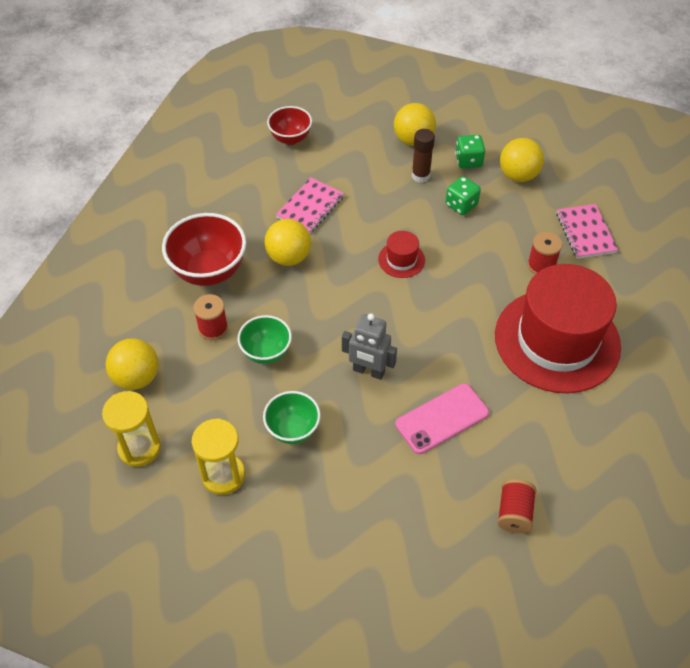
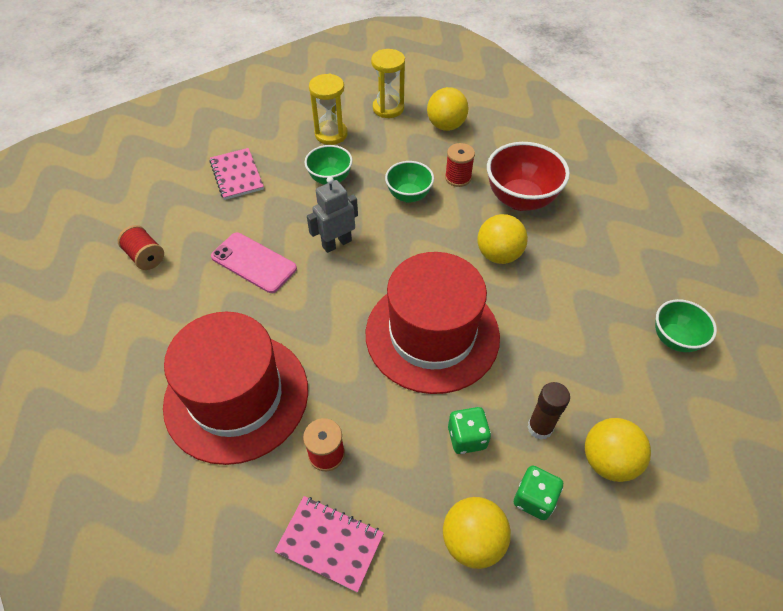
camera: 125 degrees right, 0 degrees up
(290, 138) = (674, 339): red bowl -> green bowl
(310, 207) = (554, 302): pink notebook -> pink notebook (237, 175)
(401, 260) = (432, 334): red hat -> red hat, size x2.50
(442, 418) = (254, 262): pink phone -> pink phone turned 60 degrees counterclockwise

